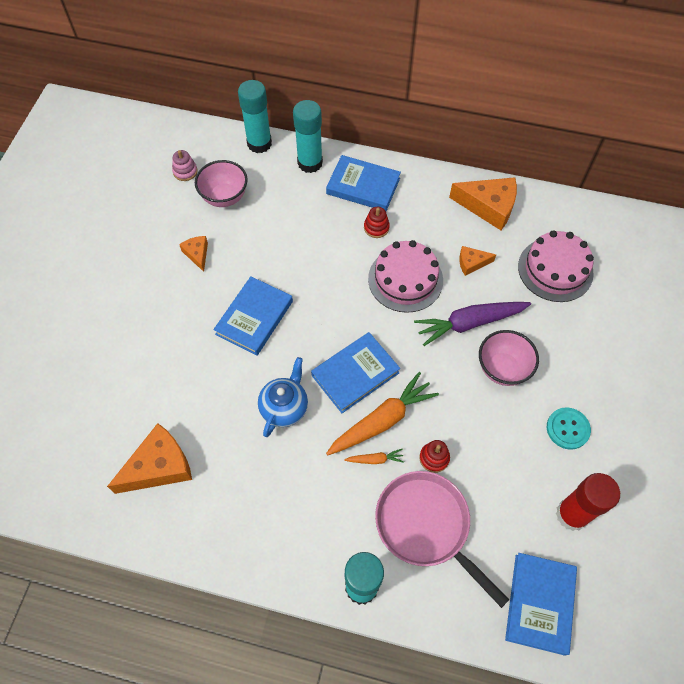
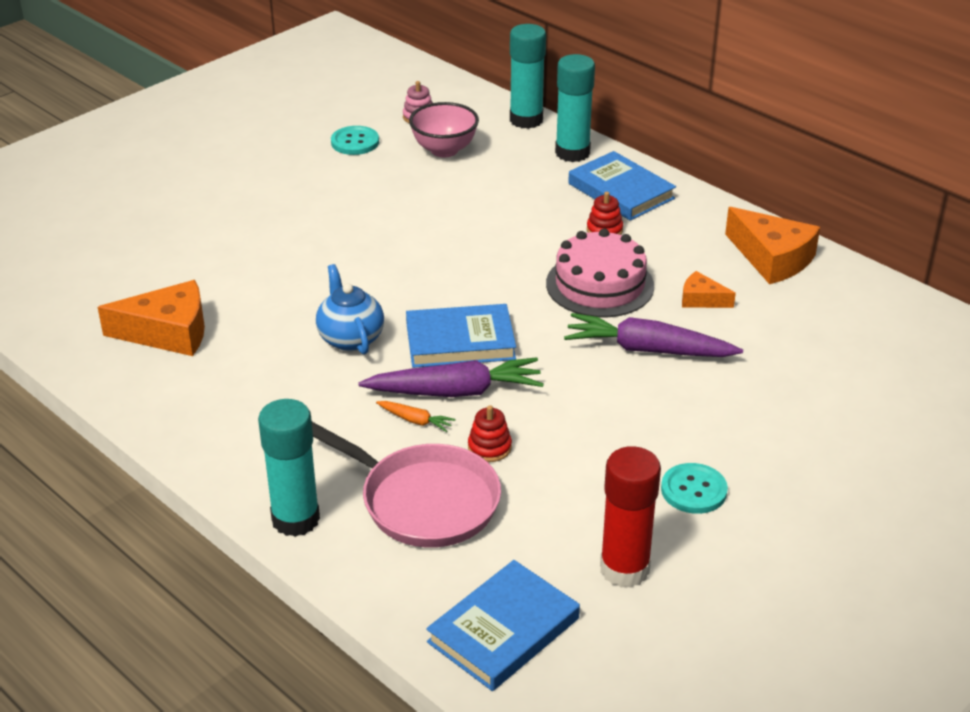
camera: 30 degrees right, 25 degrees down
(158, 216) = (355, 142): none -> turquoise button
(197, 254) = (369, 184): orange cheese -> none
(254, 318) = (385, 255): blue book -> none
(284, 407) = (350, 338): blue teapot -> blue teapot turned 75 degrees counterclockwise
(382, 420) = (456, 391): orange carrot -> purple carrot
(426, 526) = (423, 501): pink pan -> pink pan turned 135 degrees clockwise
(502, 369) = (654, 404): pink bowl -> none
(555, 269) = (813, 343): pink cake -> none

